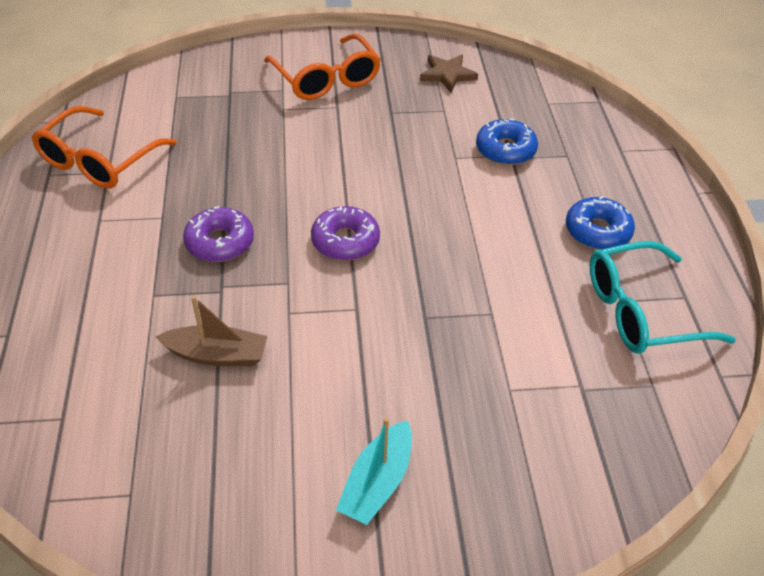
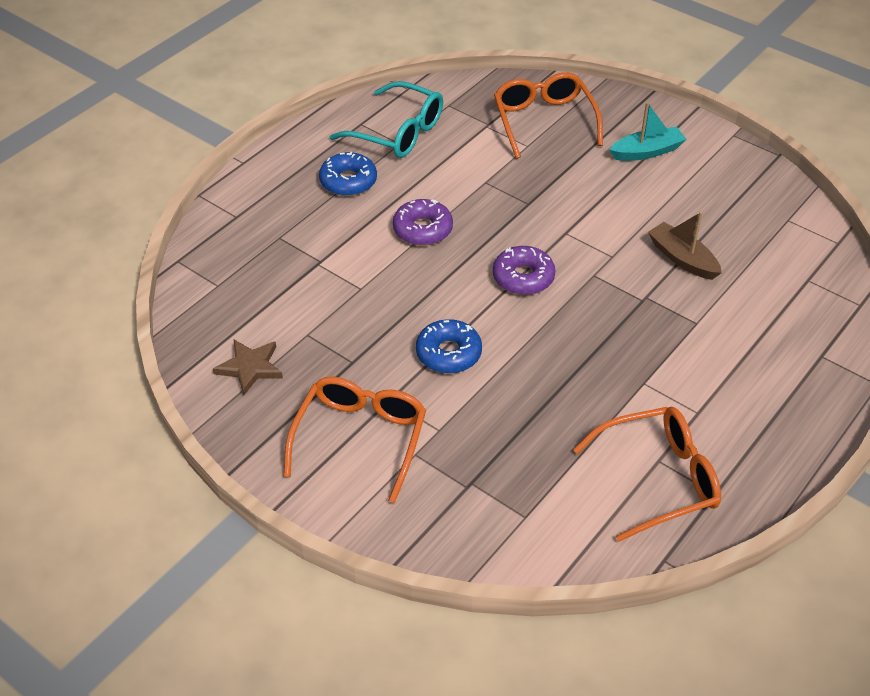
camera: 135 degrees left, 0 degrees up
(220, 242) = (615, 332): purple donut -> purple donut (422, 229)
(505, 150) = (315, 269): blue donut -> blue donut (448, 353)
(535, 440) = (544, 121): none -> orange glasses

